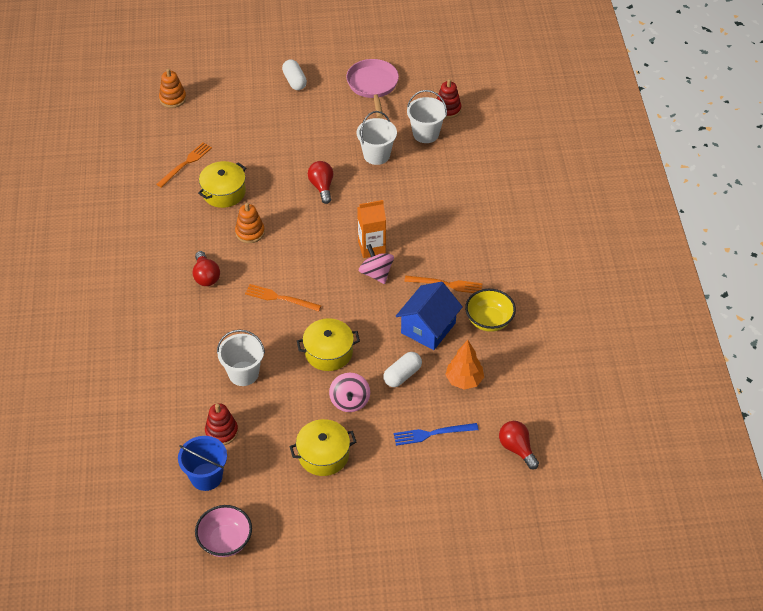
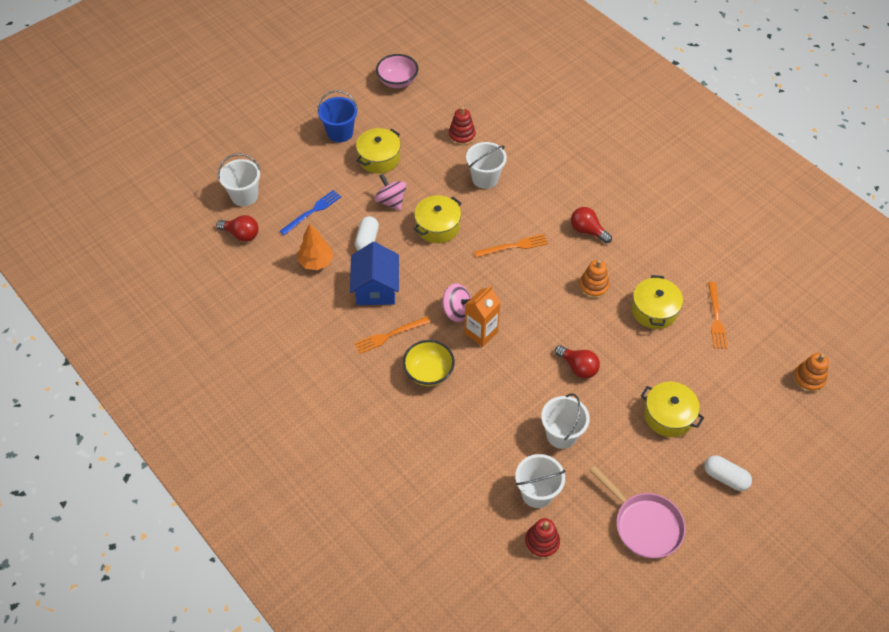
camera: 145 degrees right, 5 degrees up
(206, 477) = (444, 106): blue bucket -> blue bucket (340, 133)
(291, 128) = (668, 416): none -> yellow pot
(488, 491) = (244, 196): none -> white bucket
(489, 321) = (330, 323): yellow bowl -> yellow bowl (429, 372)

